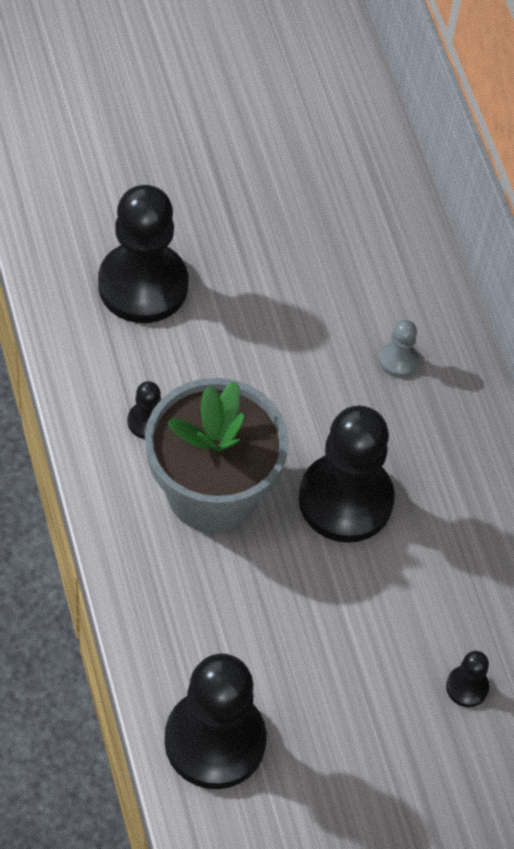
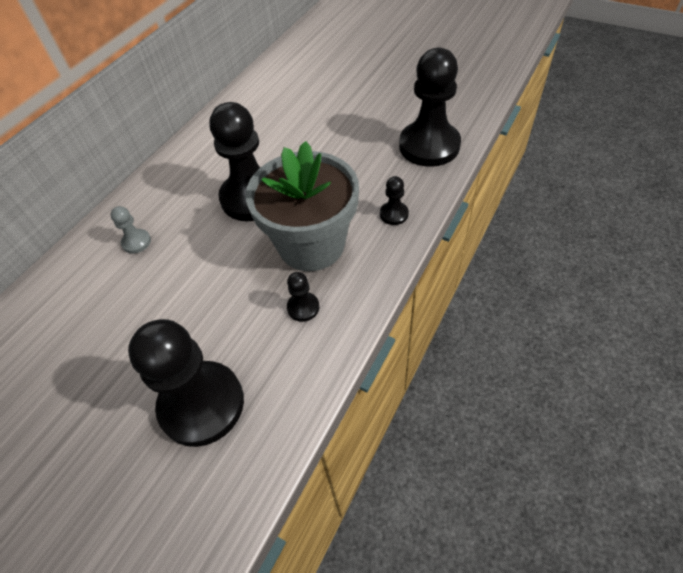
camera: 125 degrees left, 5 degrees down
(467, 687) = (298, 106): black pawn -> black pawn (394, 214)

